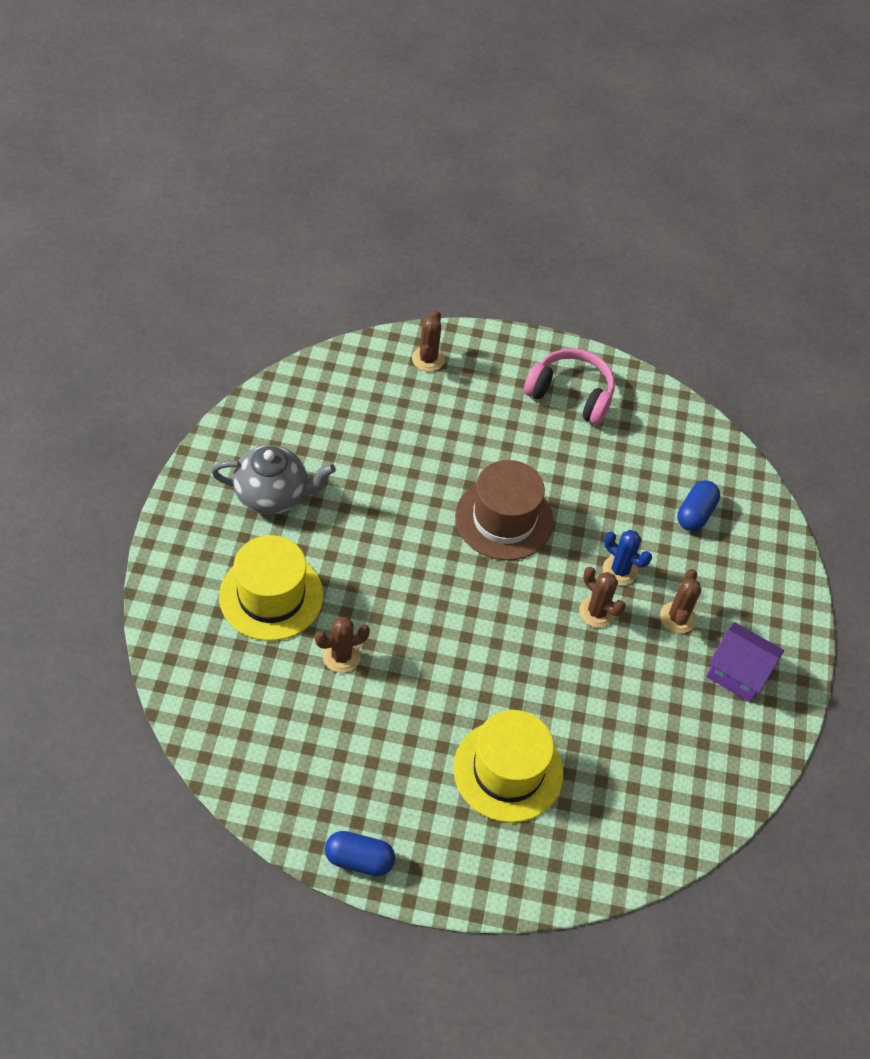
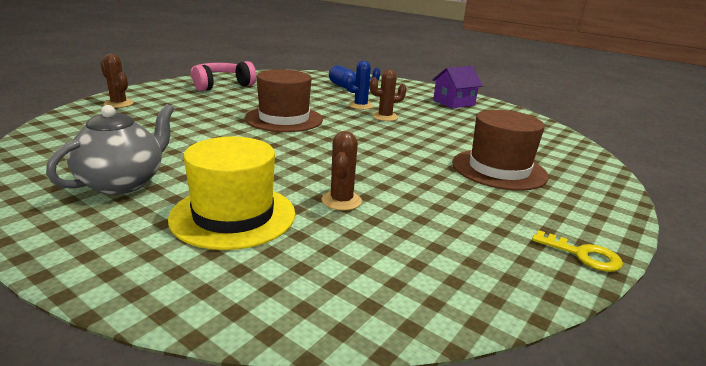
camera: 60 degrees left, 30 degrees down
(359, 859) = (583, 255): blue capsule -> yellow key
(508, 770) = (499, 169): yellow hat -> brown hat
(677, 618) = (407, 104): brown cactus -> none

